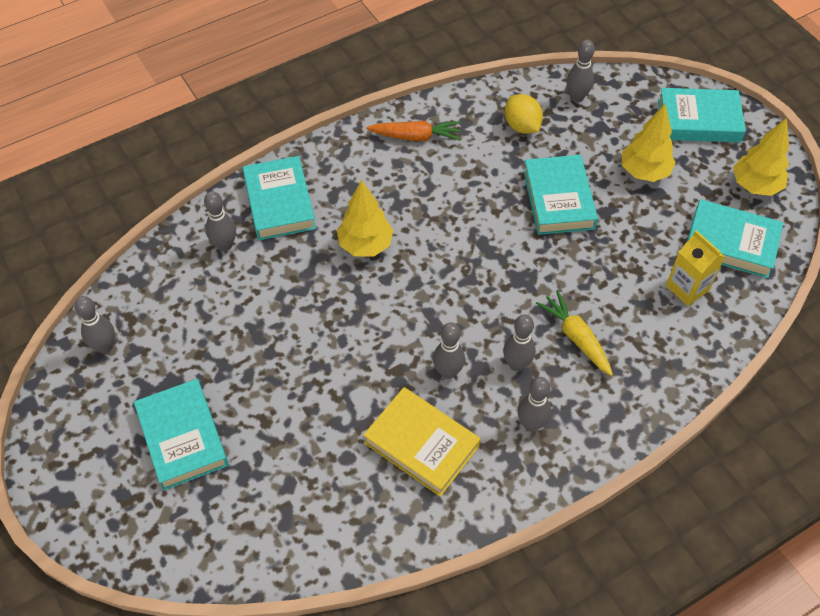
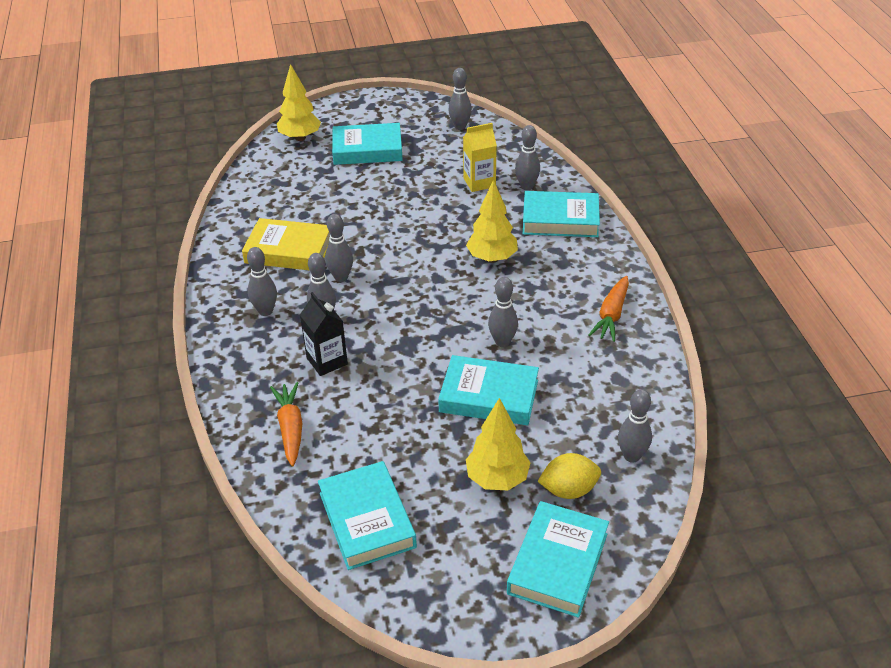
camera: 110 degrees right, 15 degrees down
(421, 444) = (289, 251): yellow book -> yellow book turned 45 degrees clockwise
(486, 206) = (502, 342): none -> grey bowling pin
(522, 126) = (601, 396): yellow lemon -> yellow lemon (568, 490)
(576, 337) = (327, 361): yellow carrot -> black carton
(671, 334) = (290, 428): none -> orange carrot
(687, 288) = (333, 459): yellow carton -> yellow carton (479, 182)
(731, 243) = (367, 520): turquoise book -> turquoise book turned 60 degrees counterclockwise
(755, 186) = (434, 579): yellow tree -> yellow tree (300, 138)

